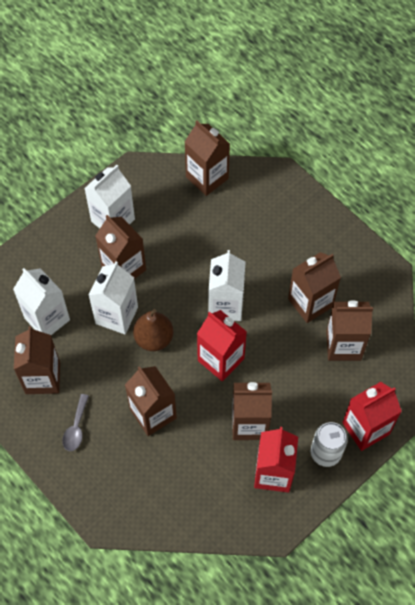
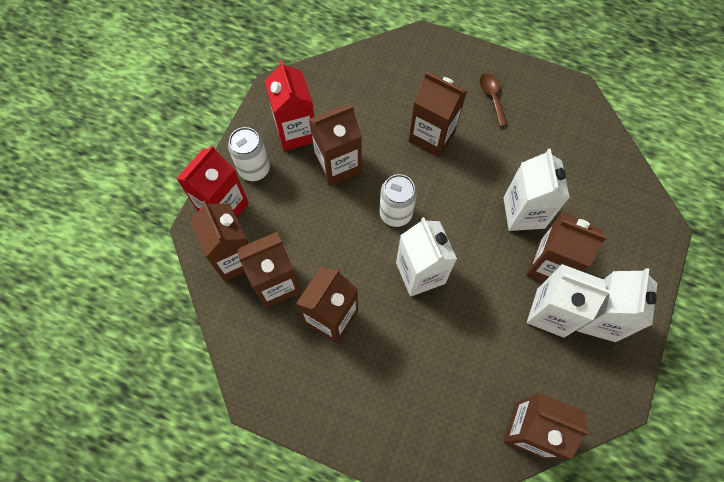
camera: 155 degrees right, 5 degrees up
(42, 378) = (551, 125): brown carton -> brown carton (235, 257)
(47, 319) = (587, 179): white carton -> white carton (550, 312)
(76, 428) = (492, 97): grey spoon -> brown spoon
(154, 338) = (473, 205): brown pear -> none
(221, 359) = (395, 213): red carton -> white can

